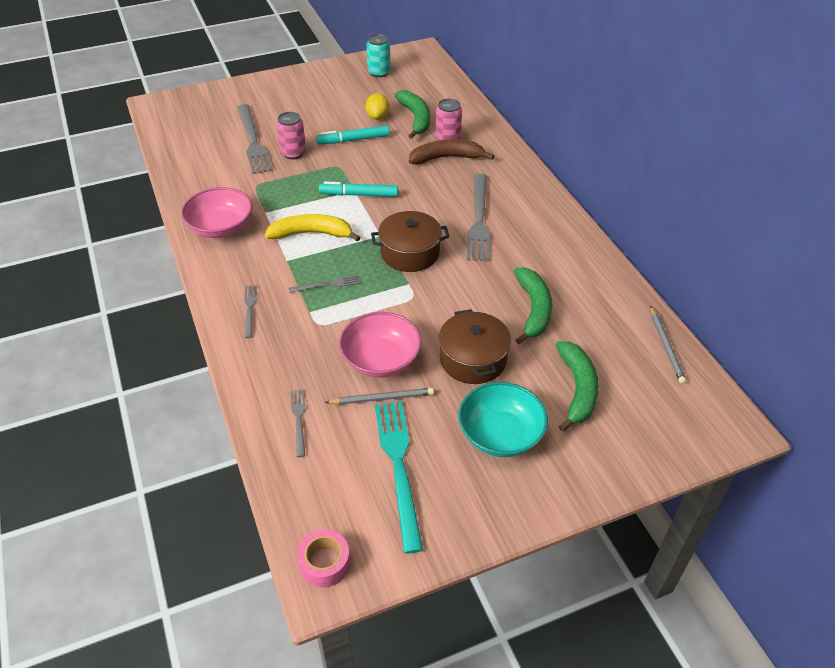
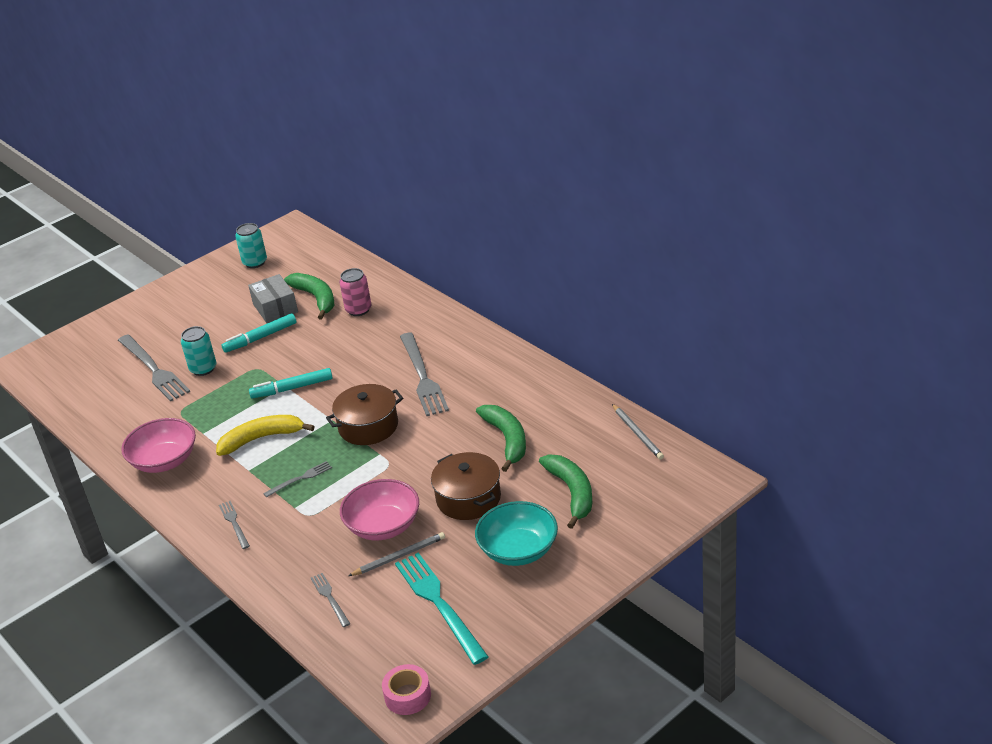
camera: 15 degrees left, 10 degrees down
(293, 153) = (203, 369): pink can -> turquoise can
(378, 117) = (275, 308): yellow lemon -> grey box
(446, 158) = (365, 328): brown banana -> none

